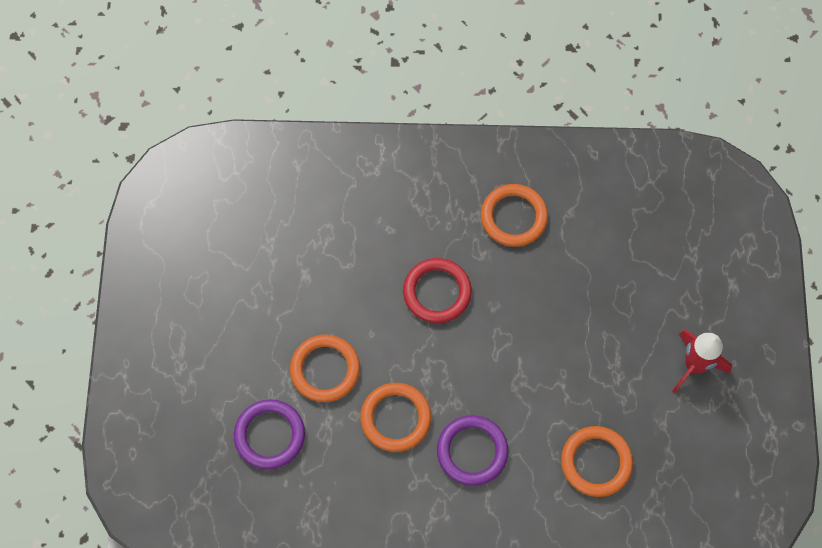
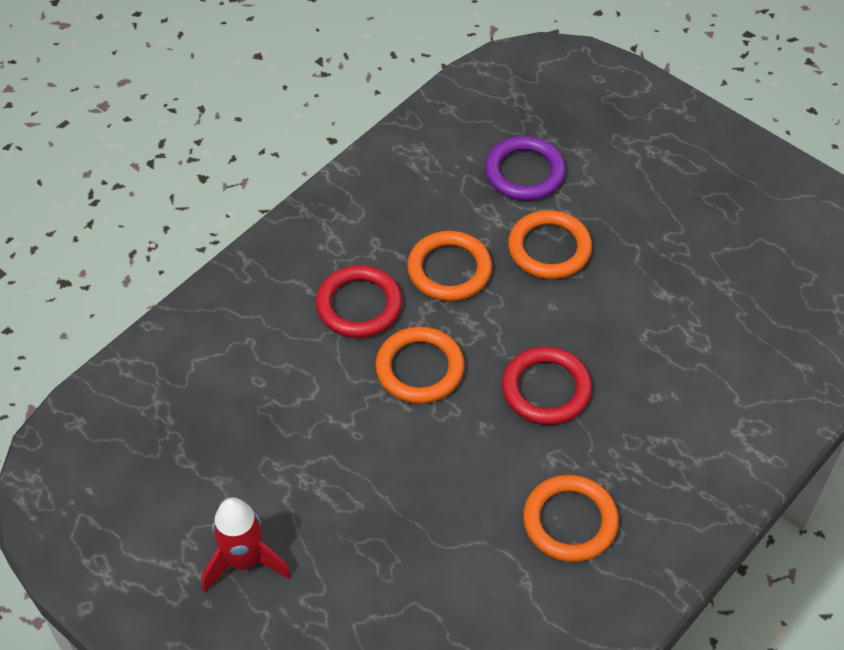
camera: 130 degrees right, 15 degrees down
(472, 451) = (359, 305): purple ring -> red ring
(596, 462) = (245, 394): orange ring -> orange ring (420, 368)

